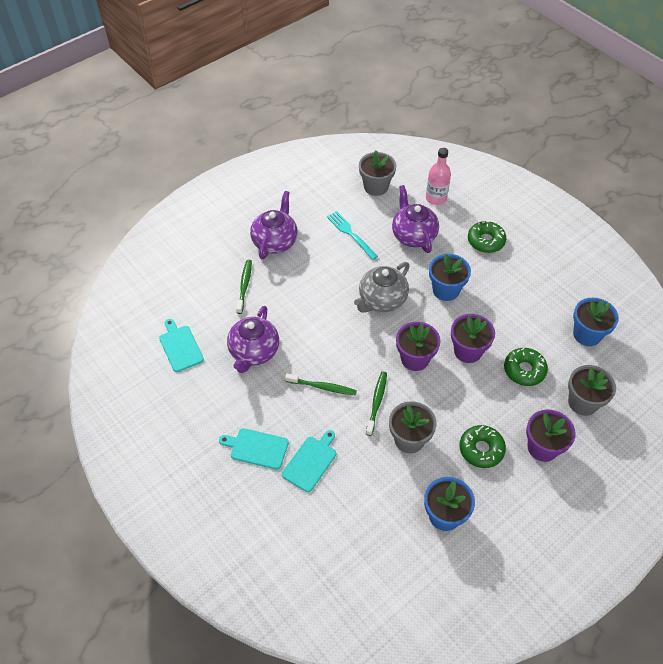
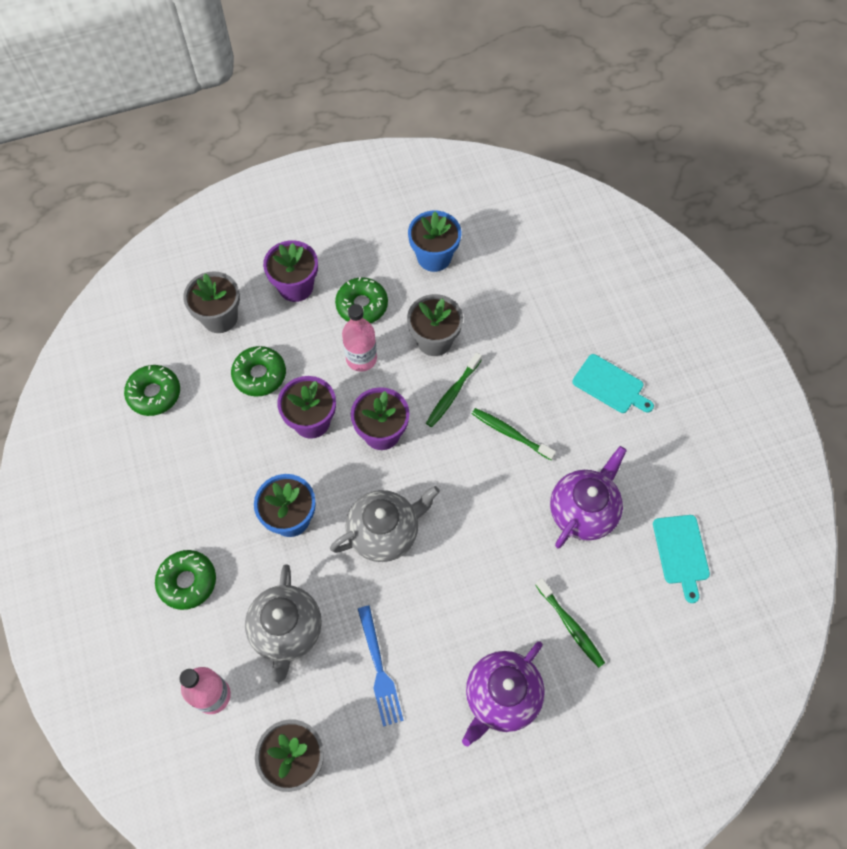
camera: 160 degrees left, 10 degrees up
(244, 286) = (570, 625): green toothbrush -> green toothbrush turned 60 degrees counterclockwise
(310, 462) = (553, 351): turquoise cutting board -> none
(350, 233) = (379, 670): turquoise fork -> blue fork
(413, 235) = (286, 631): purple teapot -> grey teapot
(458, 406) = (361, 359): none -> pink bottle
(587, 334) = (154, 394): blue flower pot -> green donut

